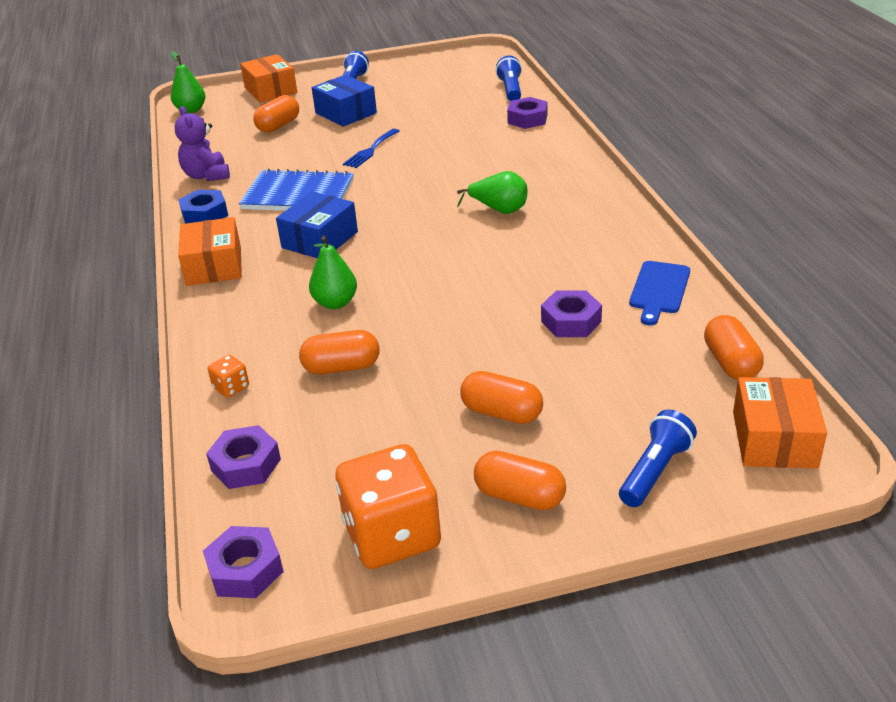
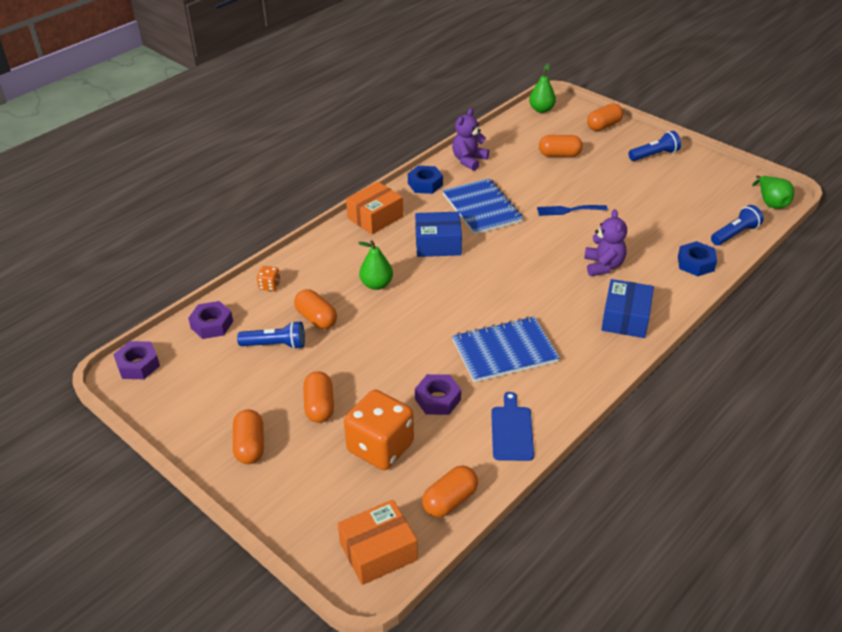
camera: 55 degrees right, 5 degrees up
(270, 90) = (604, 126): orange box -> orange capsule
(346, 113) = (608, 174): blue box -> blue box (625, 318)
(392, 535) = (190, 407): orange dice -> orange dice (380, 447)
(476, 161) = (603, 266): none -> purple teddy bear
(499, 210) = (547, 306): green pear -> green pear (771, 202)
(527, 119) = (695, 263): purple nut -> blue nut
(539, 256) = (504, 351): none -> blue notebook
(655, 471) = (309, 500): blue flashlight -> blue flashlight (276, 345)
(659, 290) = (511, 430): blue cutting board -> blue cutting board turned 105 degrees clockwise

